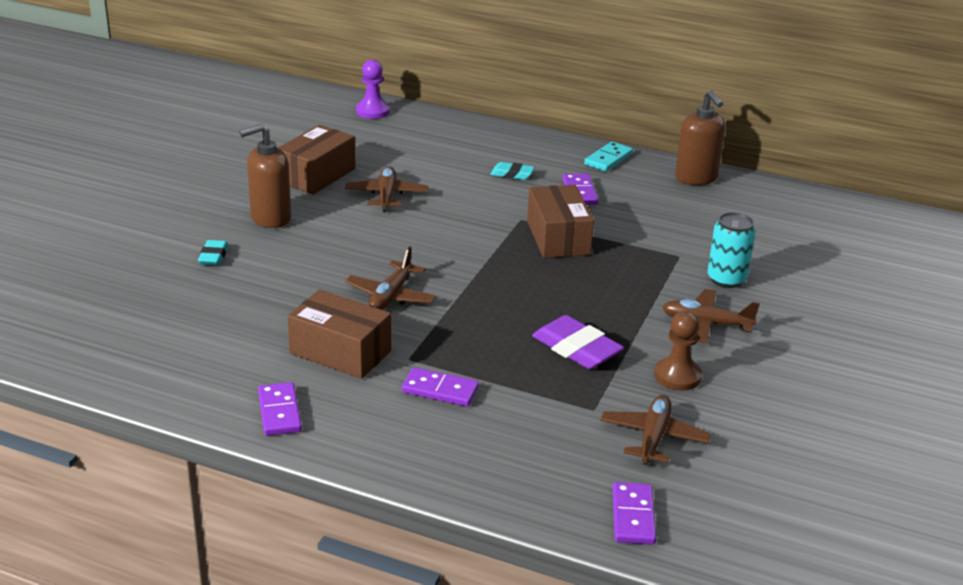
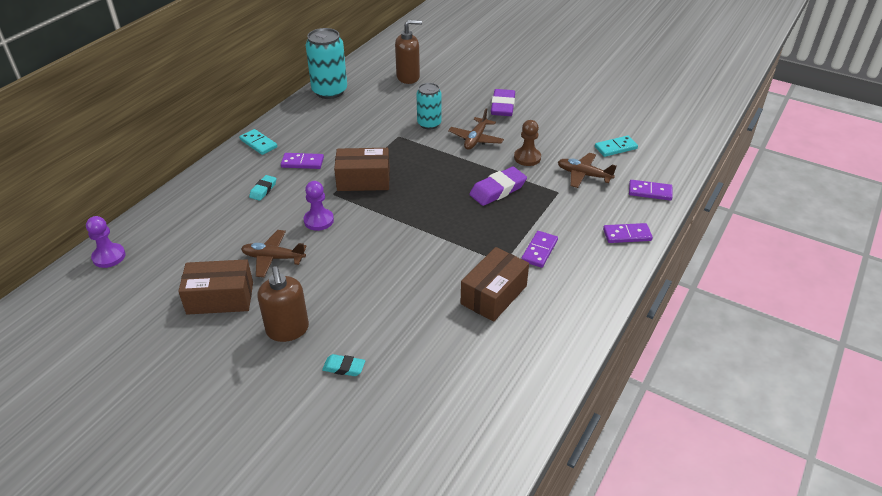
camera: 80 degrees left, 10 degrees up
(279, 412) = (563, 328): purple domino -> purple domino (627, 235)
(317, 175) = (220, 298): brown box -> brown box turned 45 degrees counterclockwise
(391, 296) = (425, 265): brown plane -> none
(462, 215) = (319, 220): none -> purple pawn
(696, 178) = (301, 113): brown soap dispenser -> brown soap dispenser (408, 77)
(759, 479) = (615, 148): none -> turquoise domino
(765, 192) = (329, 91): none -> turquoise can
(823, 347) = (502, 106): none -> purple eraser

